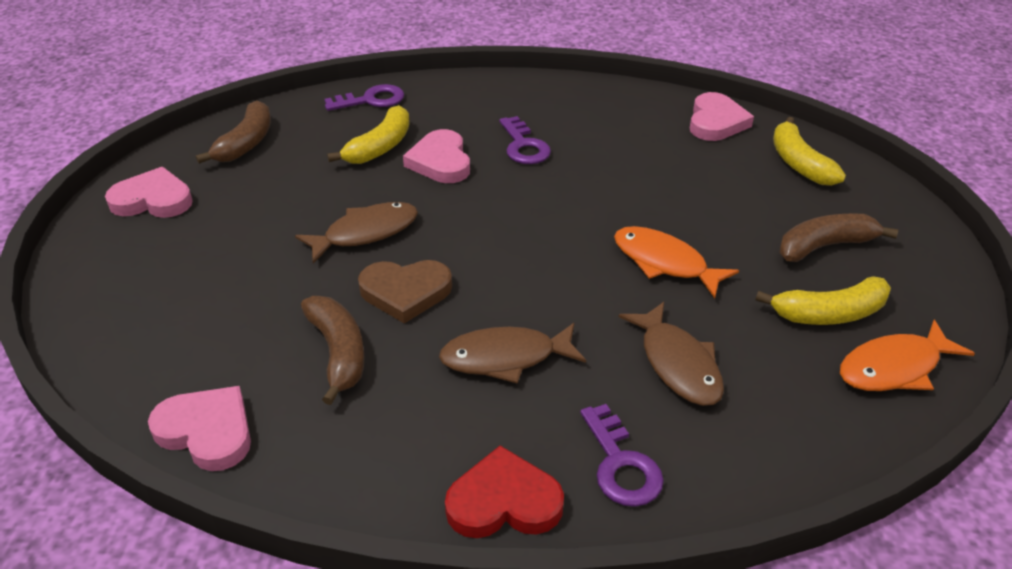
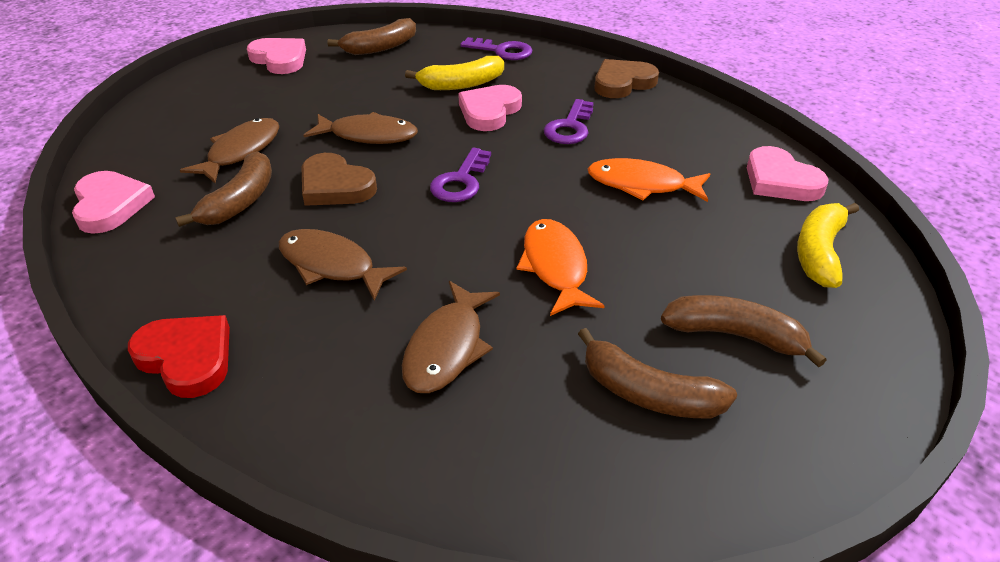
camera: 40 degrees right, 0 degrees up
(263, 309) = (241, 151): none -> brown fish
(511, 89) = (622, 83): none -> brown heart
(621, 464) = (294, 390): purple key -> purple key (461, 181)
(716, 122) = (780, 180): pink heart -> pink heart turned 90 degrees clockwise
(829, 313) = (648, 393): yellow banana -> brown banana
(894, 367) = (643, 480): orange fish -> orange fish (642, 185)

